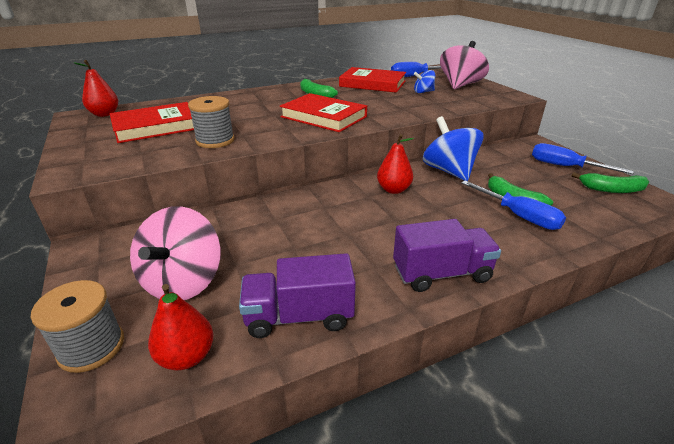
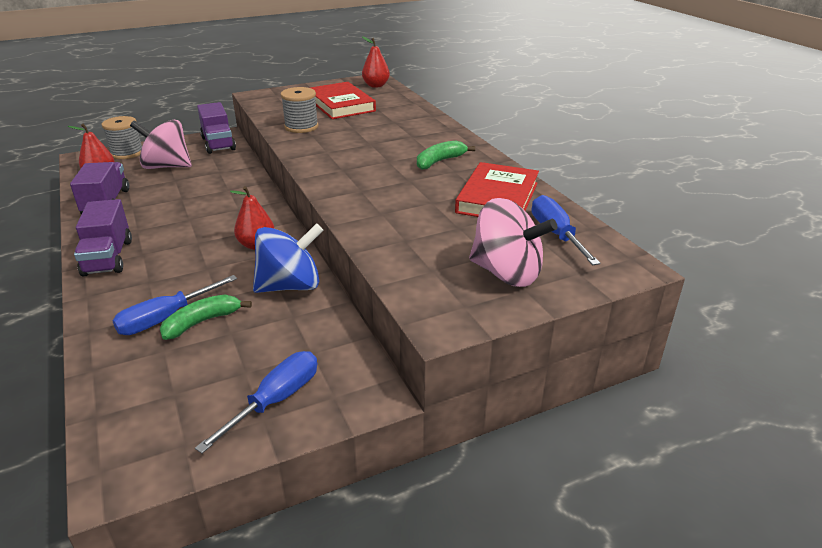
camera: 90 degrees right, 0 degrees up
(118, 247) = (218, 144): none -> purple truck
(323, 117) = (355, 167): red book -> none
(423, 92) = (460, 234): blue spinning top -> none
(611, 189) = (187, 428): green banana -> none

